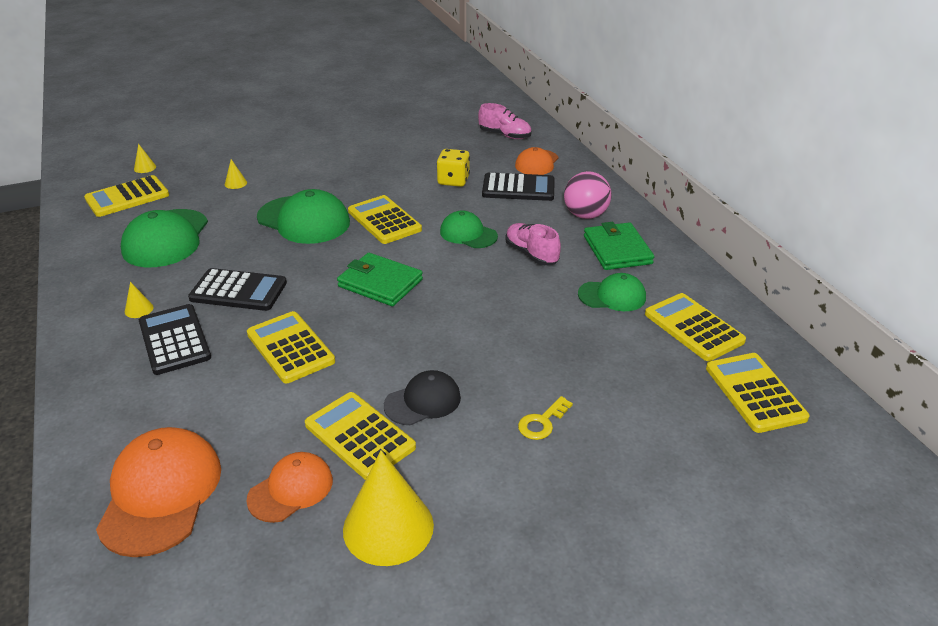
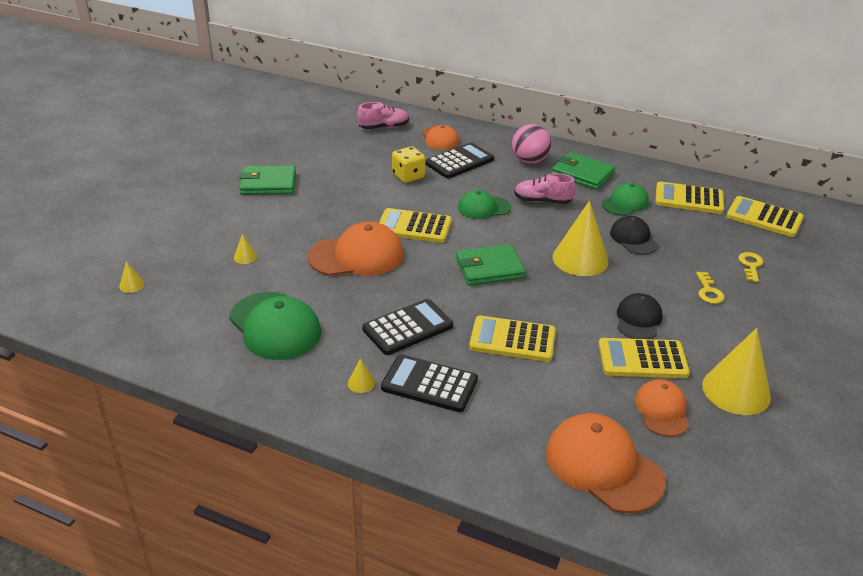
camera: 45 degrees left, 0 degrees up
(127, 197) = (169, 315): yellow calculator -> none
(304, 220) = (356, 256): green cap -> orange cap
(342, 141) = (268, 183): none -> green wallet
(471, 319) = (580, 259): none -> yellow cone
(558, 331) = (633, 238): none -> black cap
(640, 428) = (750, 265): none -> yellow key

